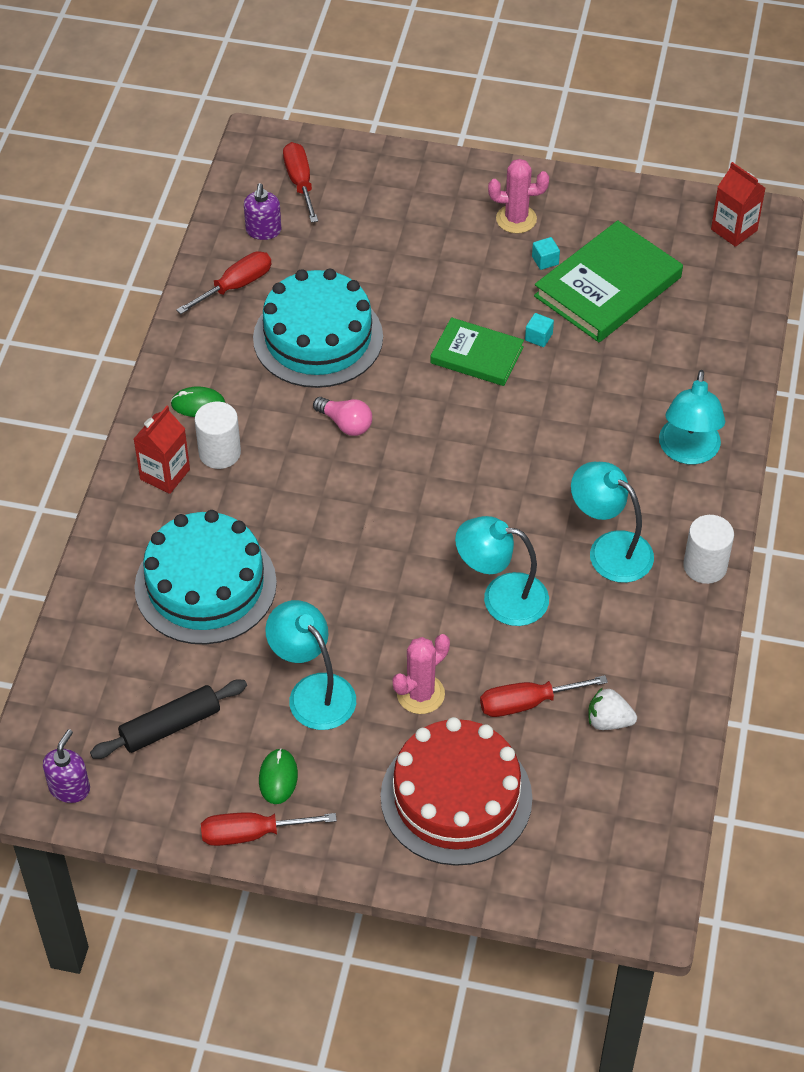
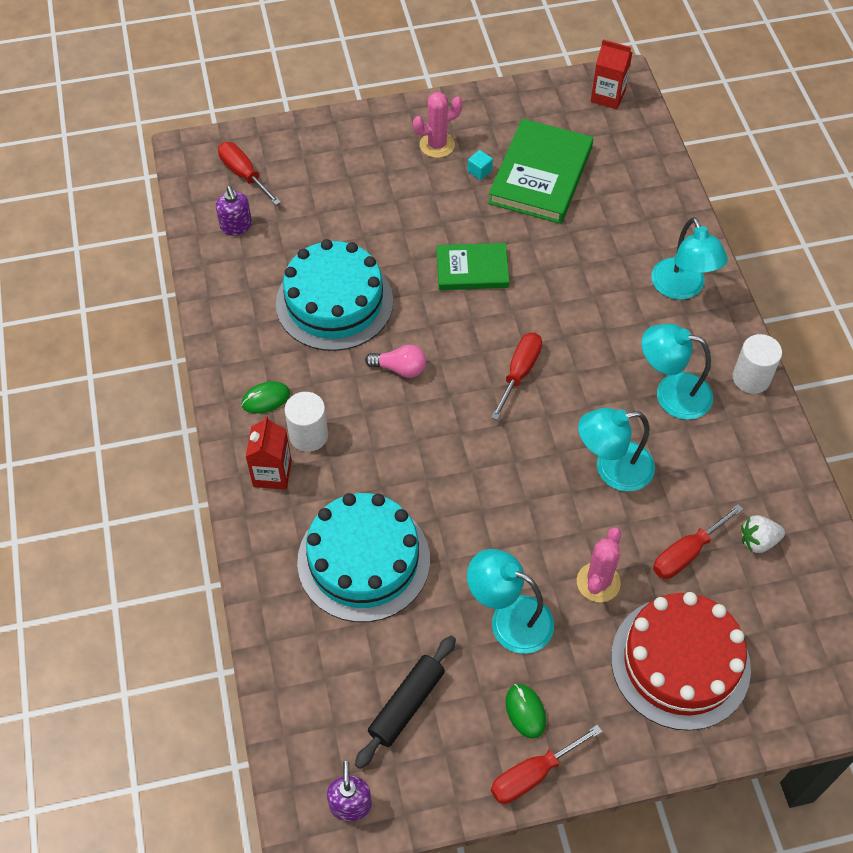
camera: 25 degrees left, 5 degrees up
(236, 286) = (240, 282): red screwdriver -> red screwdriver (519, 372)
(538, 337) = (511, 236): turquoise cube -> none

